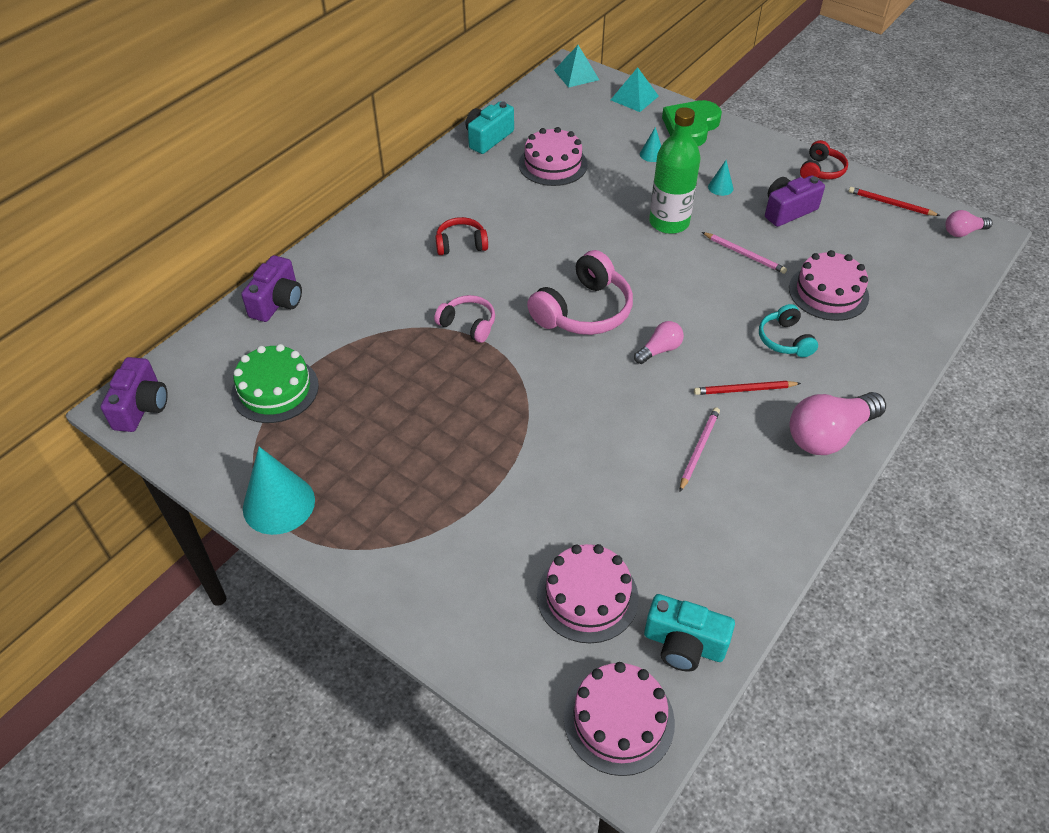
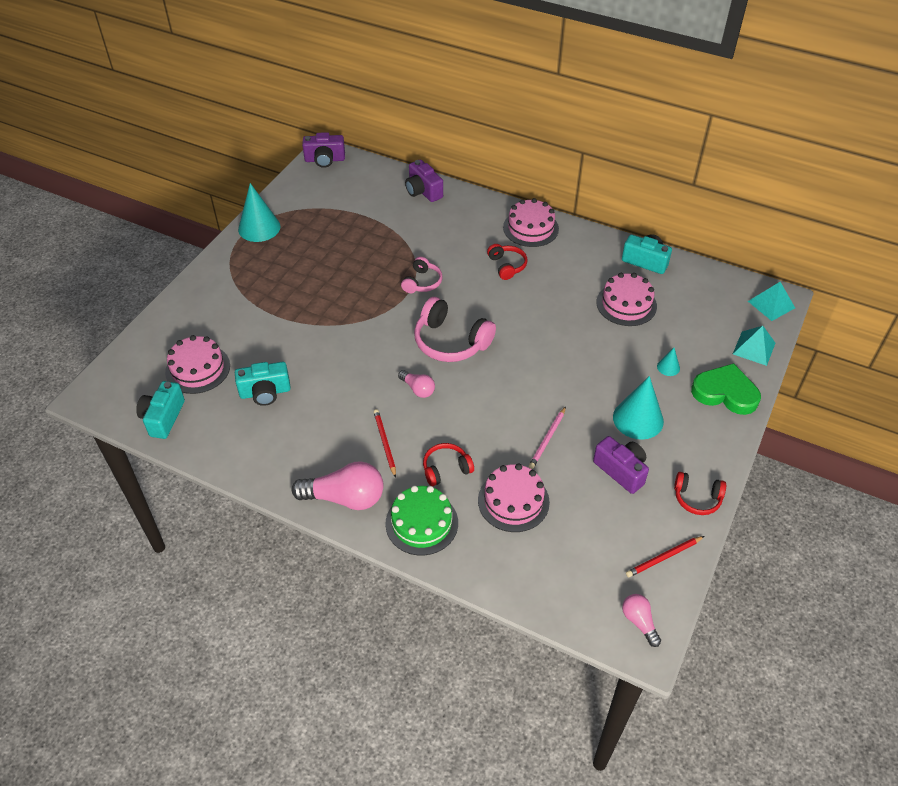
camera: 80 degrees right, 0 degrees up
(275, 389) = (346, 207): green cake -> green cake (421, 523)
(277, 302) = (423, 191): purple camera -> purple camera turned 45 degrees clockwise
(619, 720) = (115, 391): pink cake -> pink cake (530, 228)
(646, 510) = (265, 392): none -> turquoise camera
(669, 222) = (574, 385): green bottle -> none
(699, 449) = (321, 418): pink pencil -> none
(720, 187) = (638, 419): turquoise cone -> turquoise cone, size x2.11
(785, 340) = (446, 469): turquoise headphones -> red headphones
(828, 435) = (345, 498): pink light bulb -> pink light bulb turned 135 degrees clockwise
(890, 204) = (664, 558): red pencil -> red pencil turned 135 degrees counterclockwise

